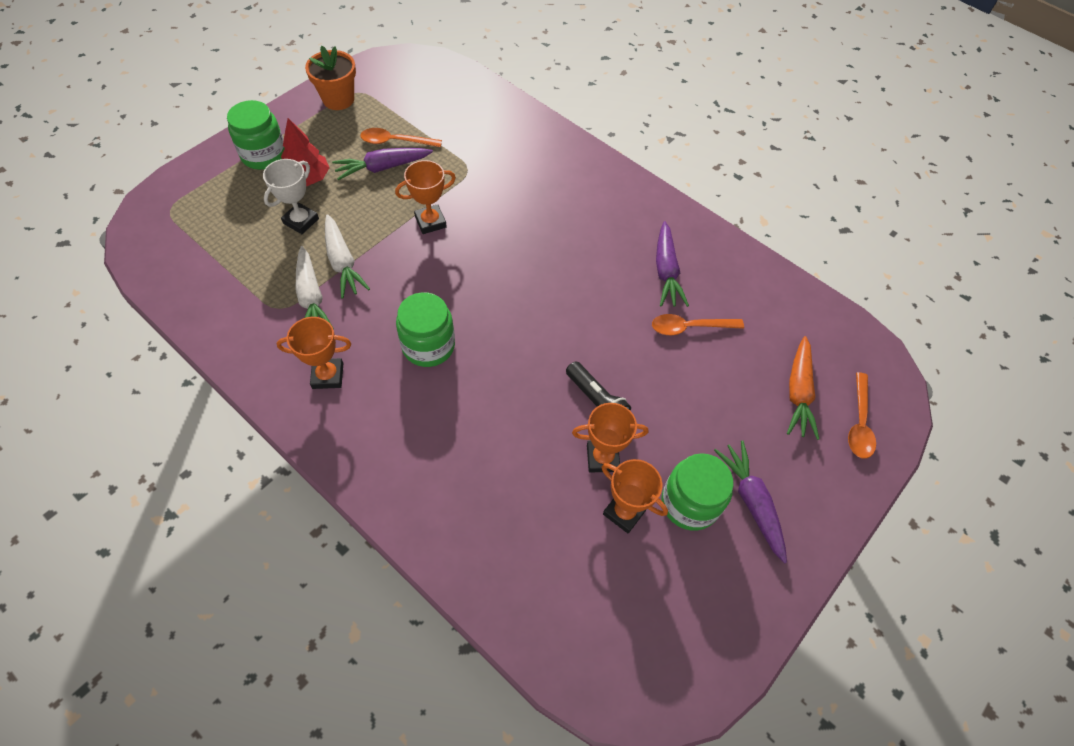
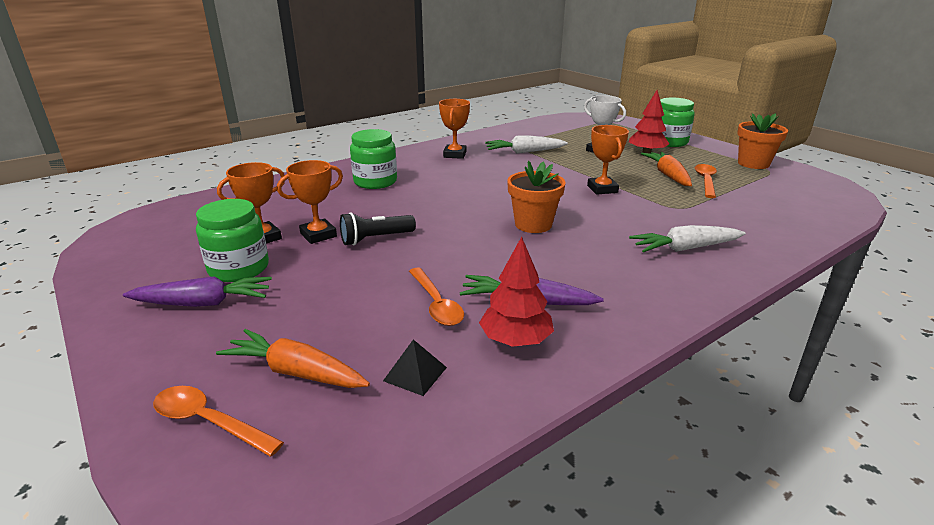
camera: 105 degrees right, 30 degrees down
(342, 263) = (556, 160): white carrot -> white carrot (684, 248)
(382, 168) = (668, 175): purple carrot -> orange carrot
(428, 346) = (467, 182): green jar -> green jar (375, 182)
(530, 275) = (533, 224): none -> orange flower pot
(602, 458) = (318, 235): orange trophy -> orange trophy turned 45 degrees clockwise
(689, 327) = (436, 304): orange spoon -> orange spoon turned 150 degrees clockwise
(714, 274) = (516, 340): none -> red tree
(770, 324) = (415, 374): none -> black pyramid

